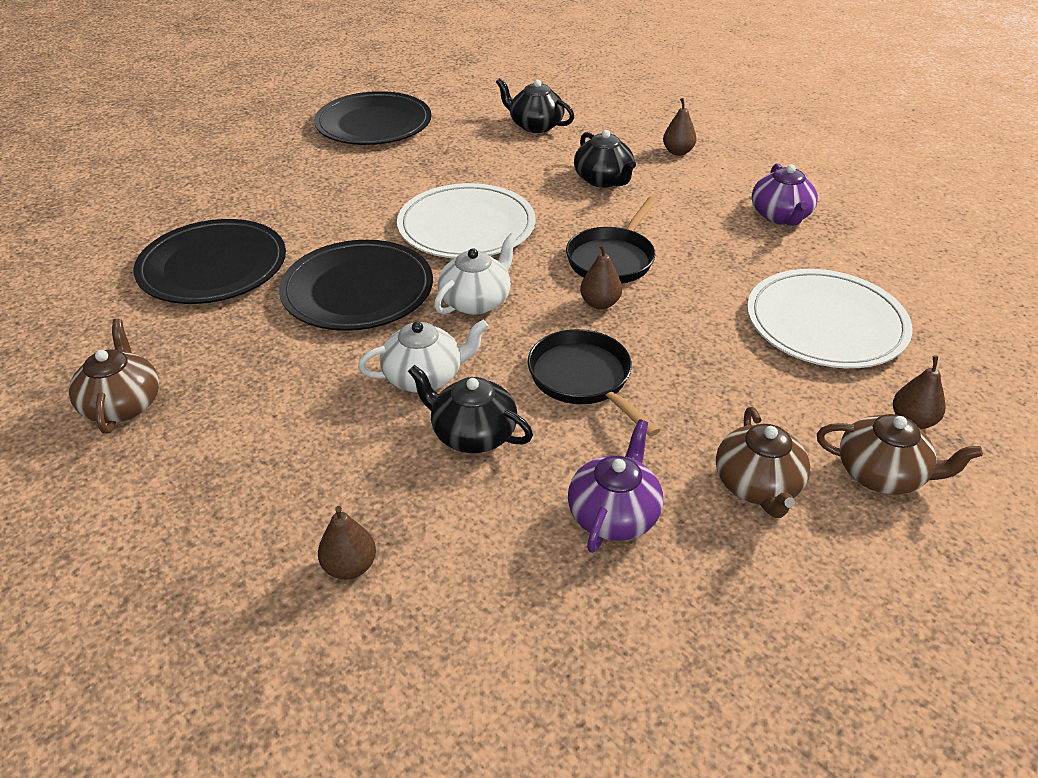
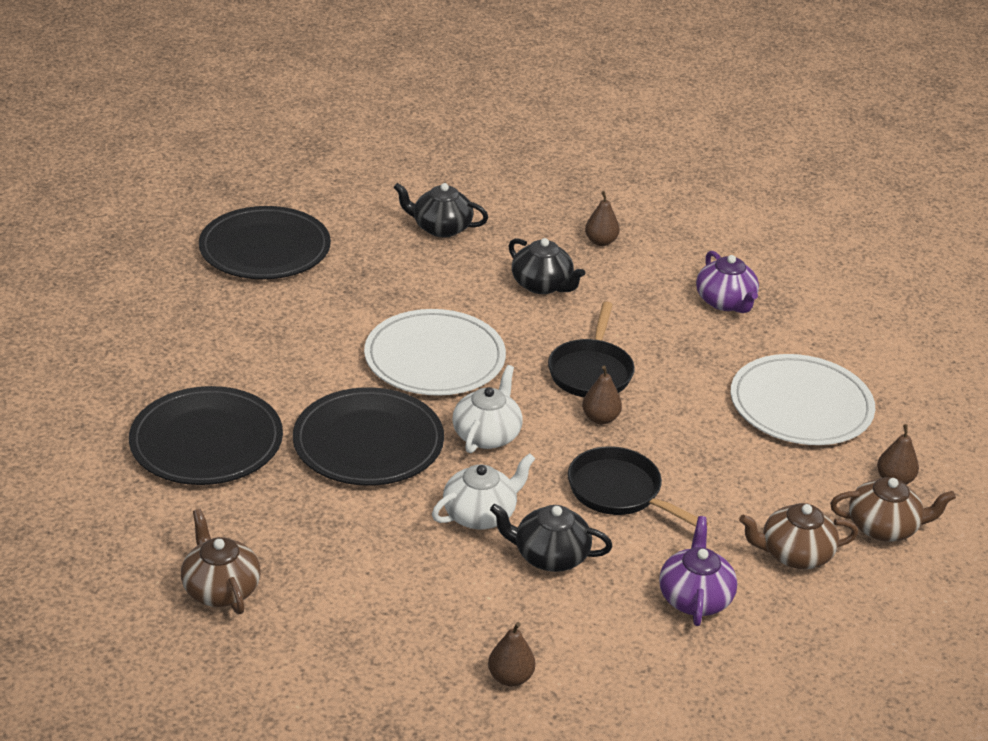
camera: 20 degrees left, 5 degrees down
(757, 485) = (794, 554): brown teapot -> brown teapot turned 105 degrees clockwise

